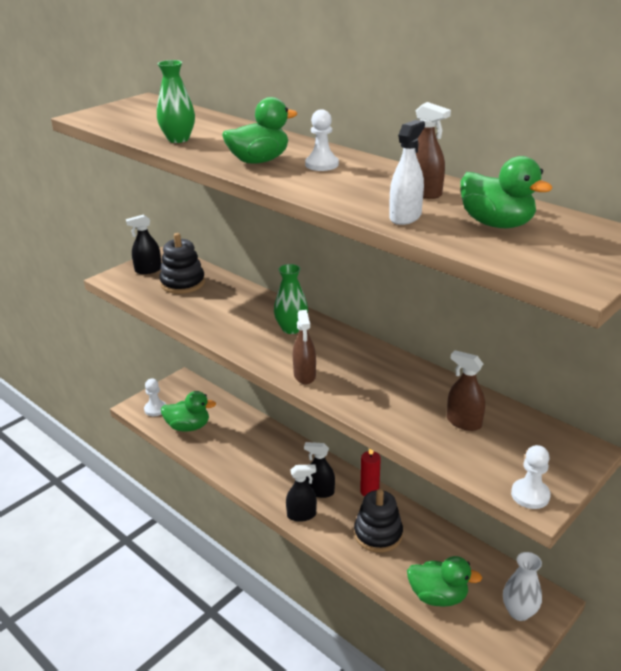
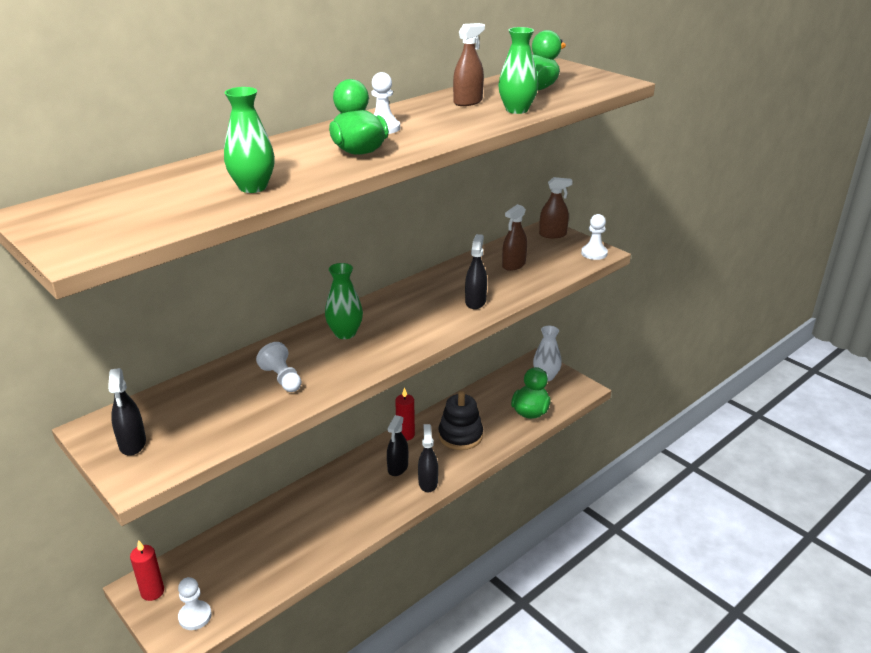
camera: 85 degrees left, 0 degrees up
(178, 386) = (152, 592): none -> red candle
(182, 283) = (194, 410): black stacking toy -> none
(188, 427) = (250, 577): green duck -> none
(221, 310) = (282, 379): none -> white pawn
(304, 375) = (434, 330): brown spray bottle -> brown spray bottle (552, 234)
(366, 398) = (475, 302): none -> black spray bottle
(405, 217) = (516, 110): white spray bottle -> green vase

